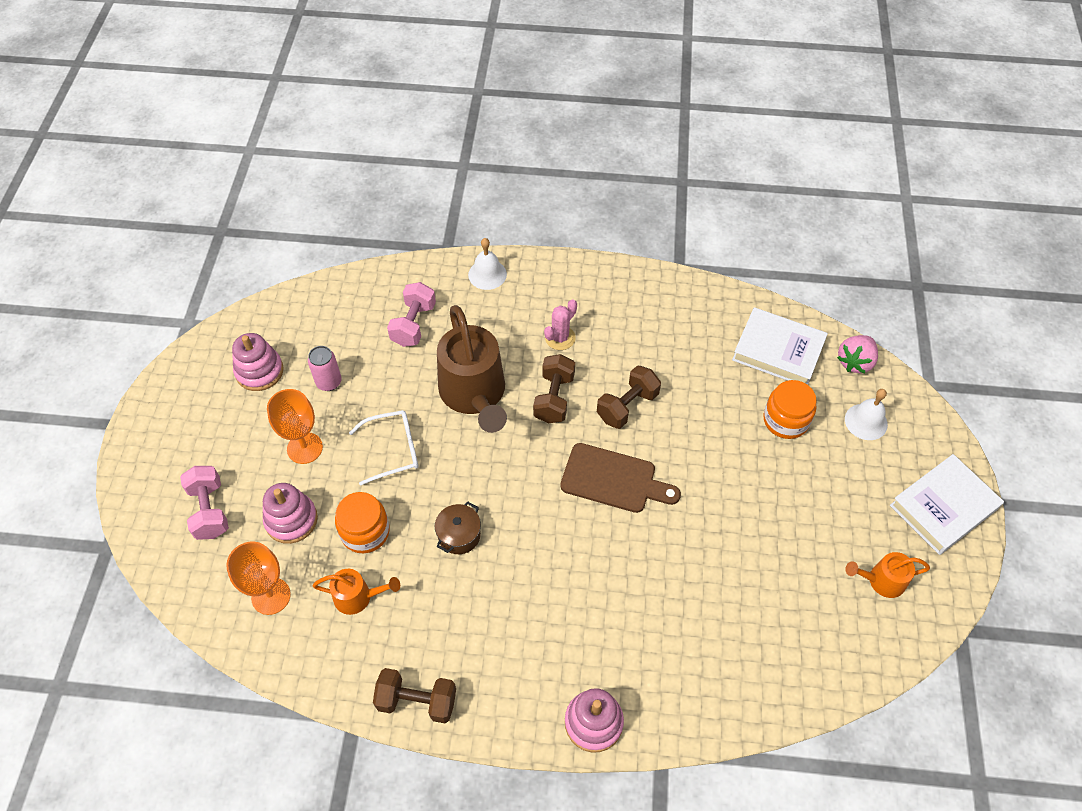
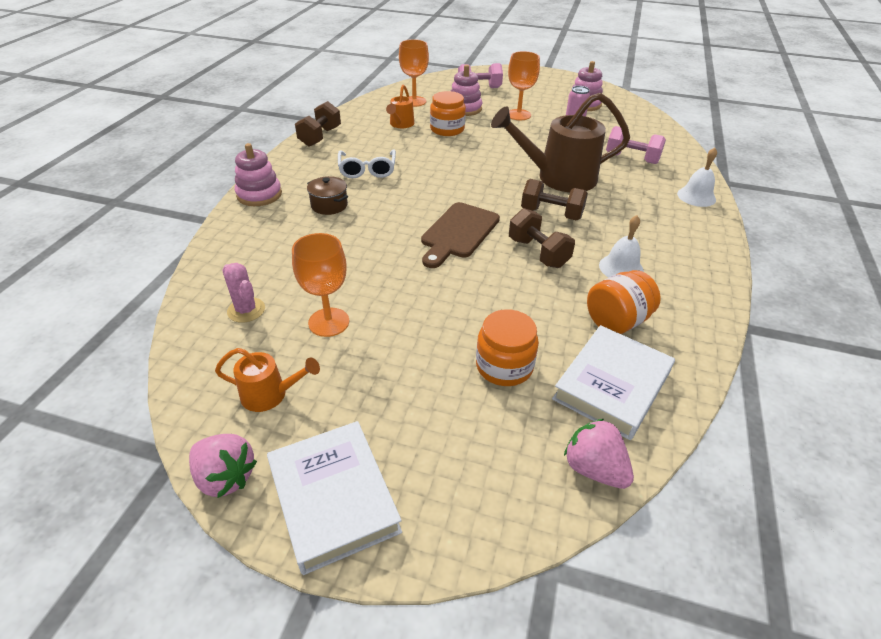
camera: 100 degrees right, 15 degrees down
(393, 450) = (510, 142): white glasses -> white glasses (367, 170)
(459, 535) = (431, 160): brown pot -> brown pot (329, 205)
(560, 338) = (622, 226): pink cactus -> pink cactus (246, 310)
(705, 346) = (616, 321): none -> orange jar
(785, 563) = (329, 322): none -> orange goblet
(866, 421) = (489, 449): white bell -> white bell (621, 268)
(881, 581) = (271, 394): orange watering can -> orange watering can turned 90 degrees clockwise
(960, 582) = (225, 477): none -> pink strawberry

